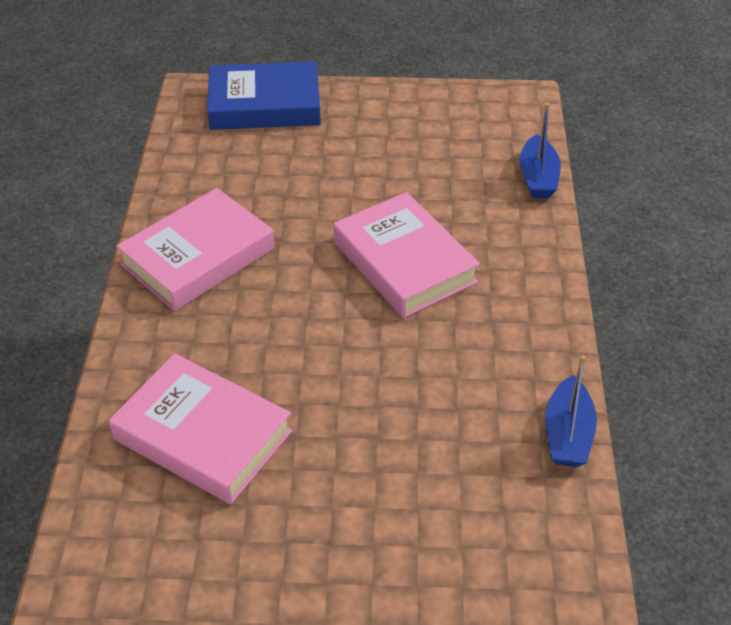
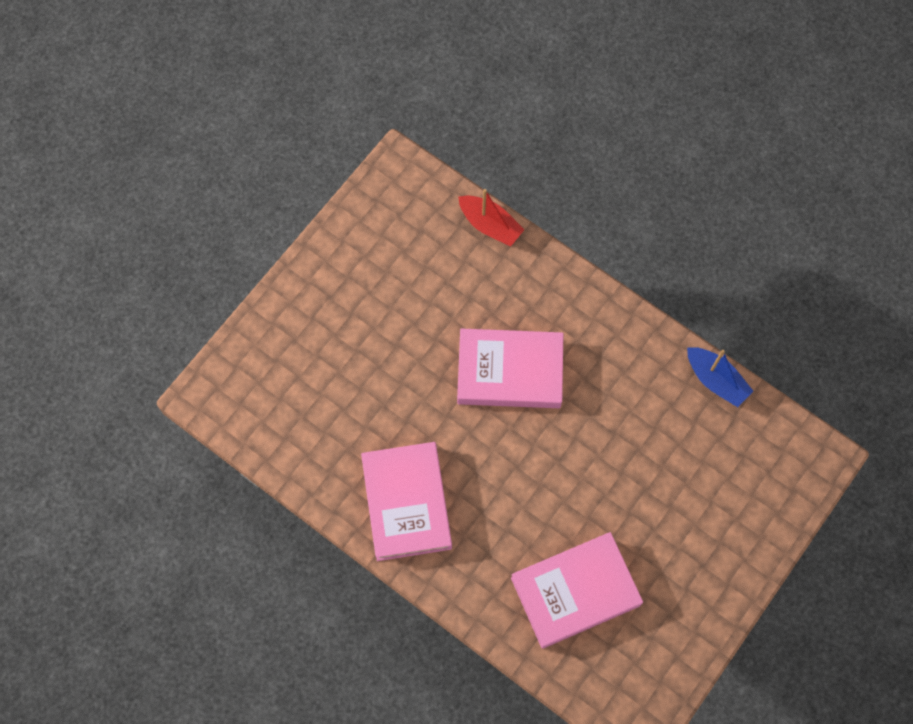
camera: 55 degrees left, 25 degrees up
(265, 104) = (262, 353): blue book -> none
(538, 178) = (490, 225): blue boat -> red boat

